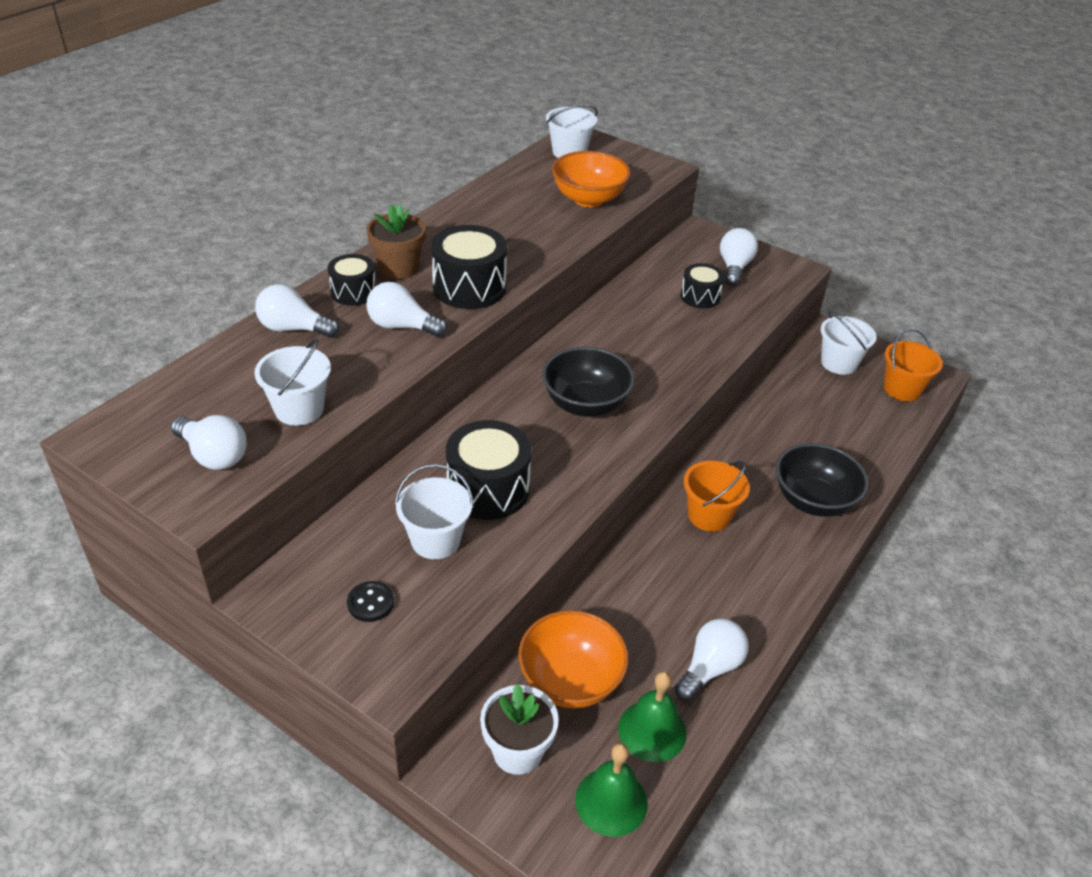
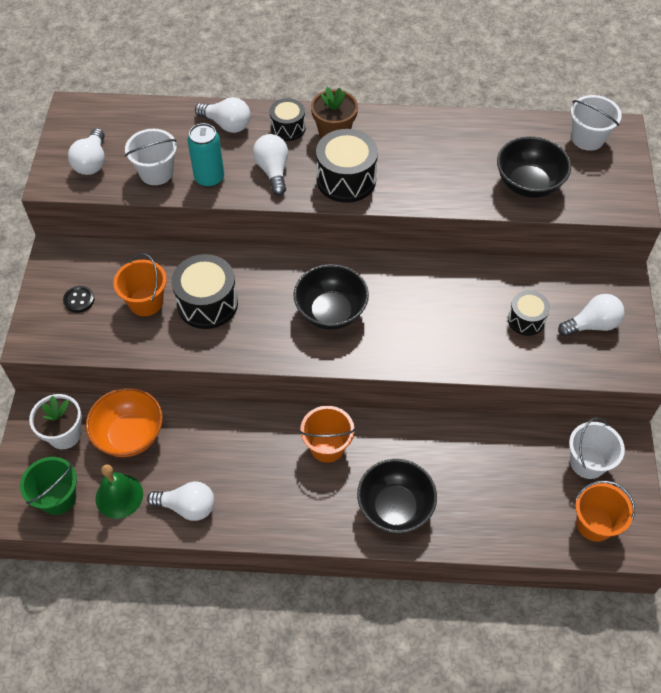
camera: 60 degrees right, 15 degrees up
(293, 329) = (227, 124): white light bulb -> white light bulb turned 135 degrees clockwise
(358, 373) = (209, 178): none -> turquoise can
(435, 540) = (146, 302): white bucket -> orange bucket
(588, 199) = (528, 184): orange bowl -> black bowl
(611, 801) = (58, 498): green bell -> green bucket

